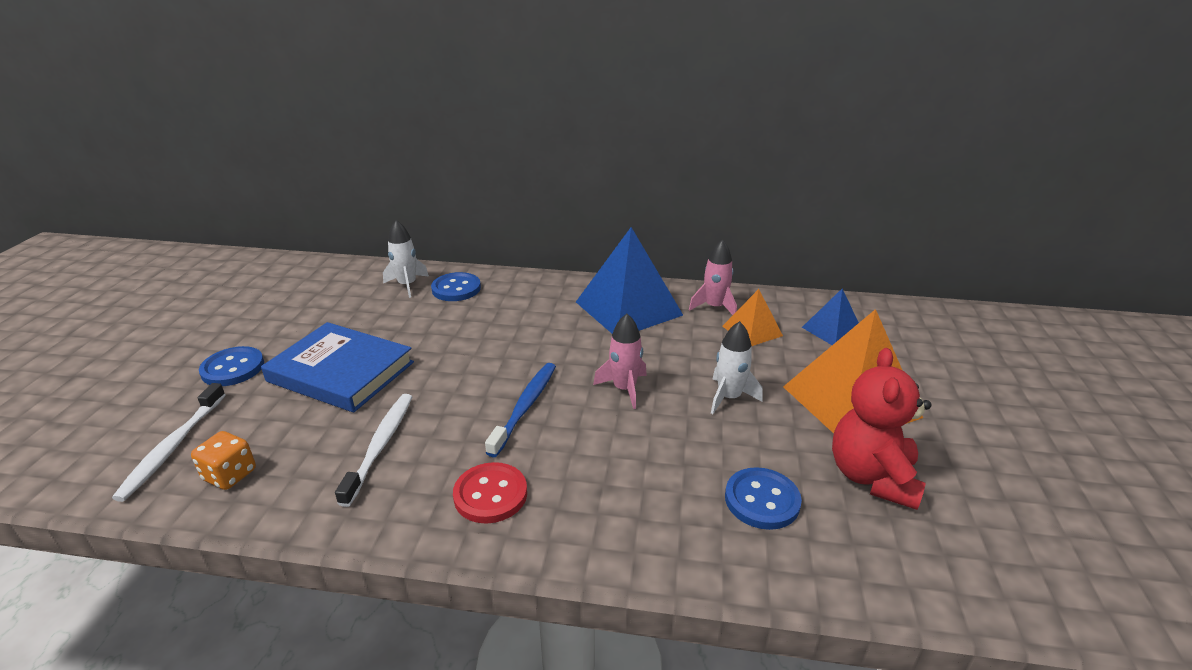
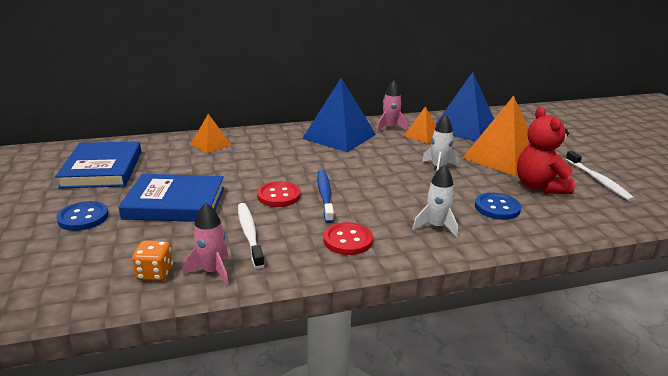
camera: 25 degrees left, 5 degrees down
(173, 447) = (88, 269): white toothbrush -> white toothbrush (598, 180)
(310, 302) = (102, 169): none -> blue book
(407, 285) = (171, 148): white rocket -> white rocket (436, 226)
(456, 289) = (211, 144): blue button -> orange pyramid
(467, 392) = (279, 196): none -> red button
(624, 389) = (376, 175): pink rocket -> pink rocket (212, 271)
(832, 330) = (464, 128): blue pyramid -> blue pyramid, size x1.92

